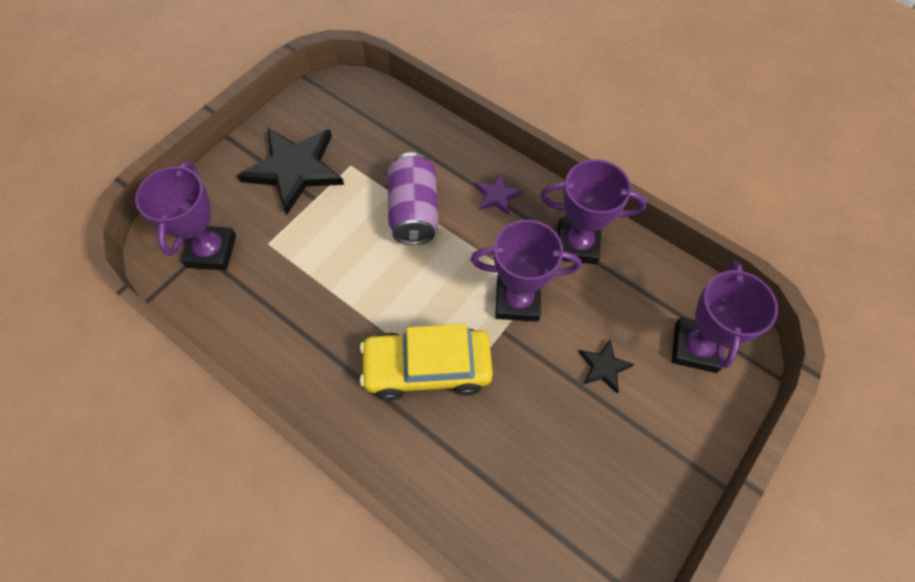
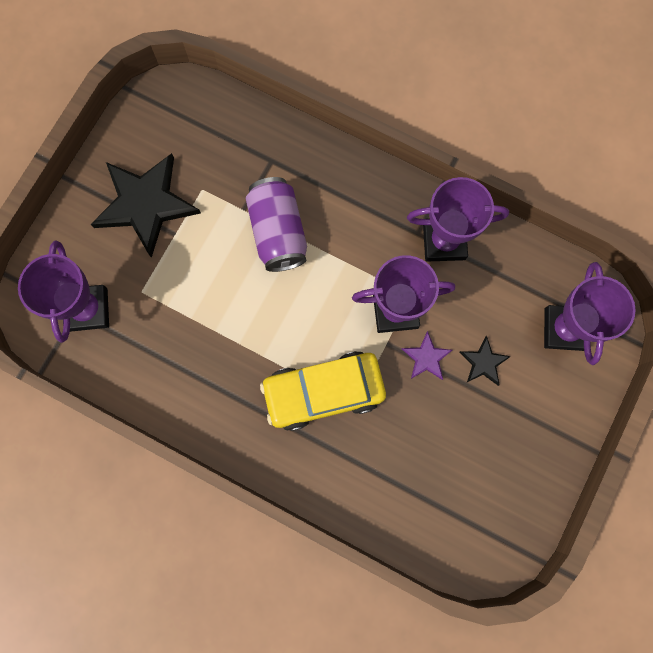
camera: 10 degrees left, 15 degrees up
(497, 195) = (357, 200): purple star -> purple star (426, 357)

